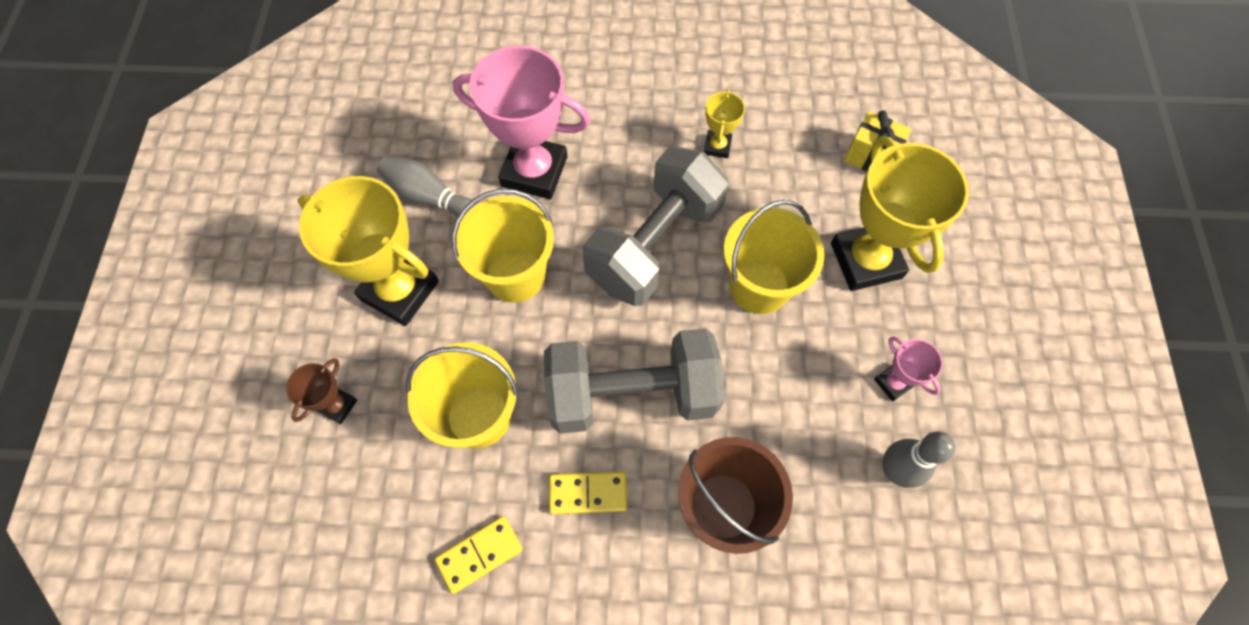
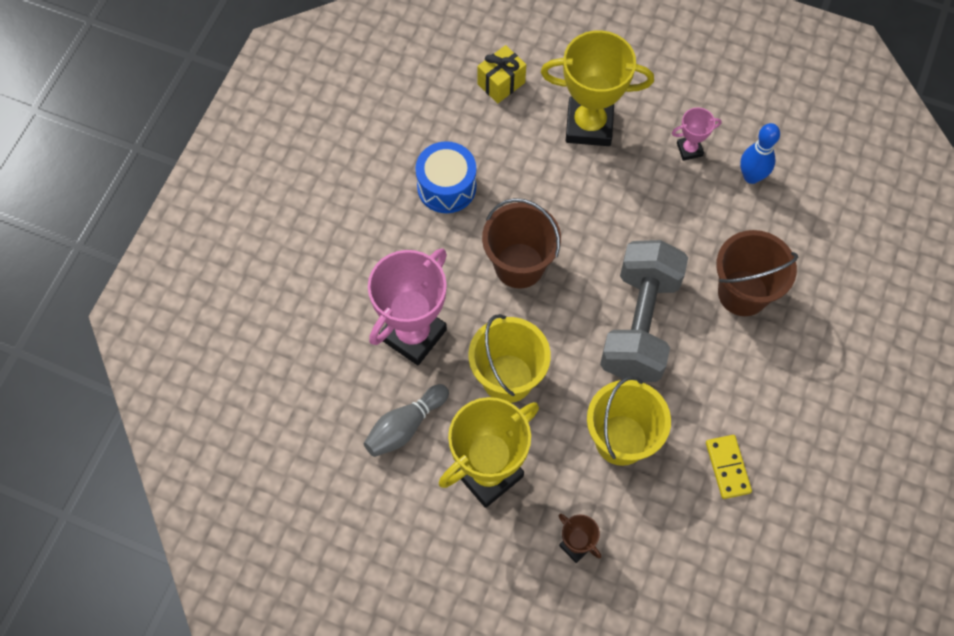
camera: 70 degrees left, 0 degrees up
(588, 493) = (706, 379): yellow domino -> none
(654, 244) = (519, 265): grey dumbbell -> brown bucket
(717, 146) = (446, 187): yellow trophy -> blue drum
(759, 286) = (583, 205): yellow bucket -> none
(894, 471) = (751, 176): grey bowling pin -> blue bowling pin

